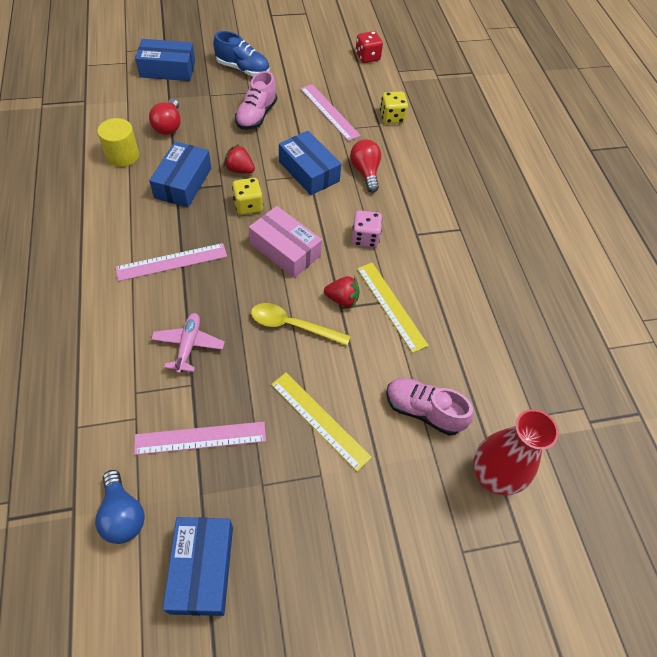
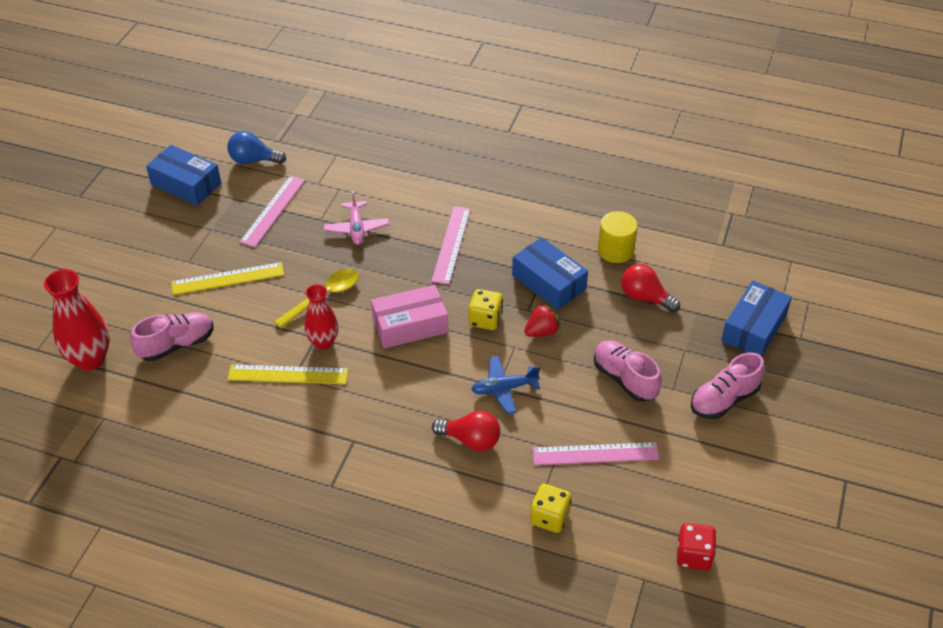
camera: 125 degrees right, 10 degrees down
(188, 345) = (356, 228): pink plane -> pink plane turned 45 degrees clockwise
(243, 69) = (724, 400): blue shoe -> pink shoe
(309, 171) = (504, 389): blue box -> blue plane
(342, 299) = (323, 342): red strawberry -> red vase
(365, 238) = (379, 394): pink dice -> none

